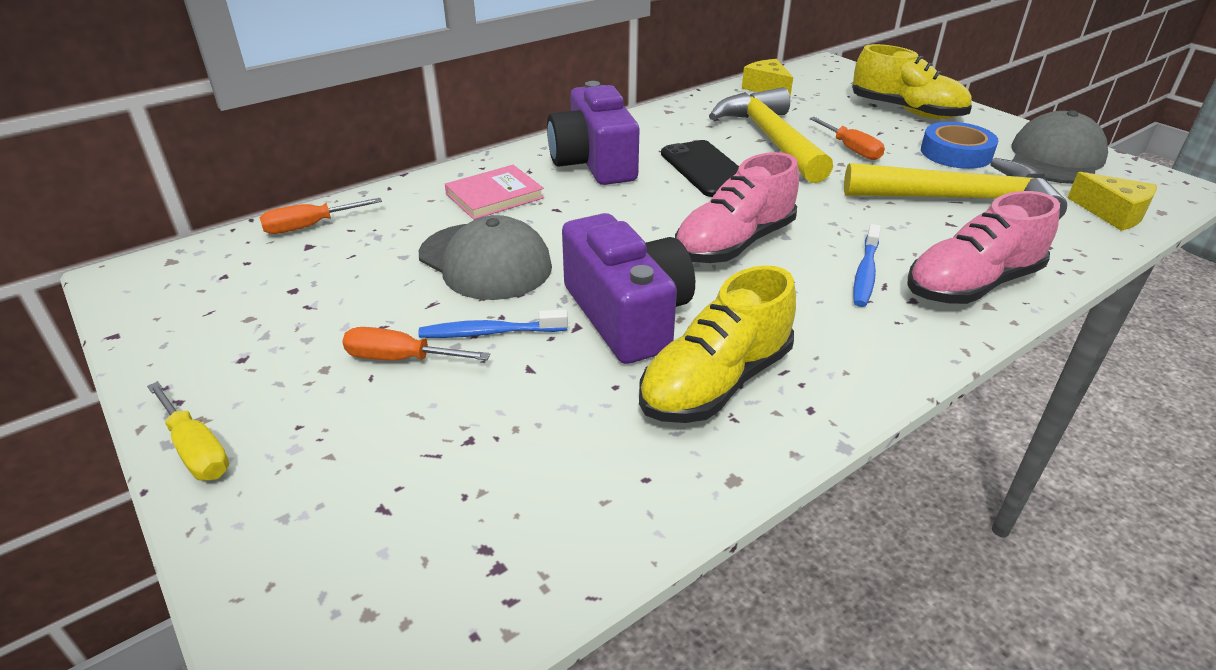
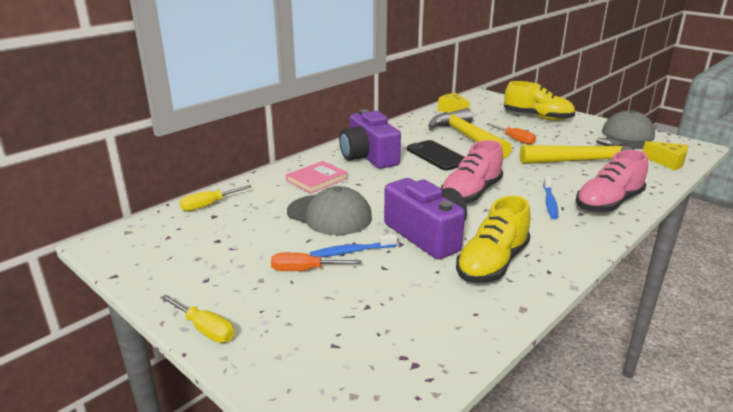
camera: 10 degrees left, 10 degrees down
(310, 226) = (208, 205): orange screwdriver -> yellow screwdriver
(956, 153) = (573, 138): blue tape -> none

